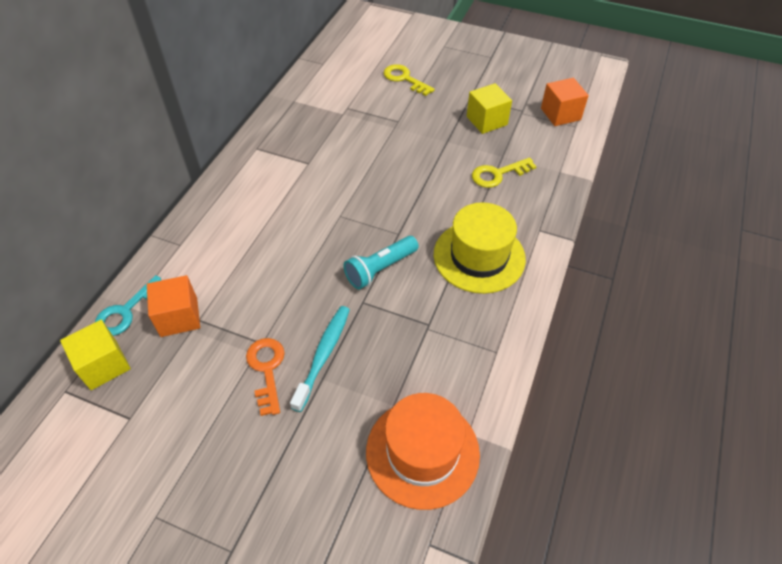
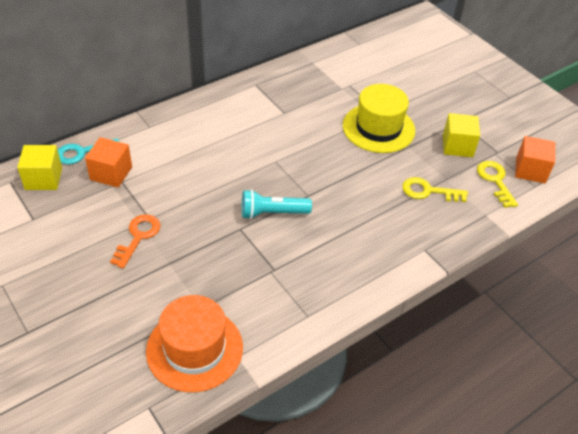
camera: 30 degrees right, 5 degrees down
(323, 355) = (182, 248): turquoise toothbrush -> none
(404, 79) = (416, 83): yellow key -> yellow key (495, 181)
(479, 256) = (356, 243): yellow hat -> yellow hat (378, 128)

